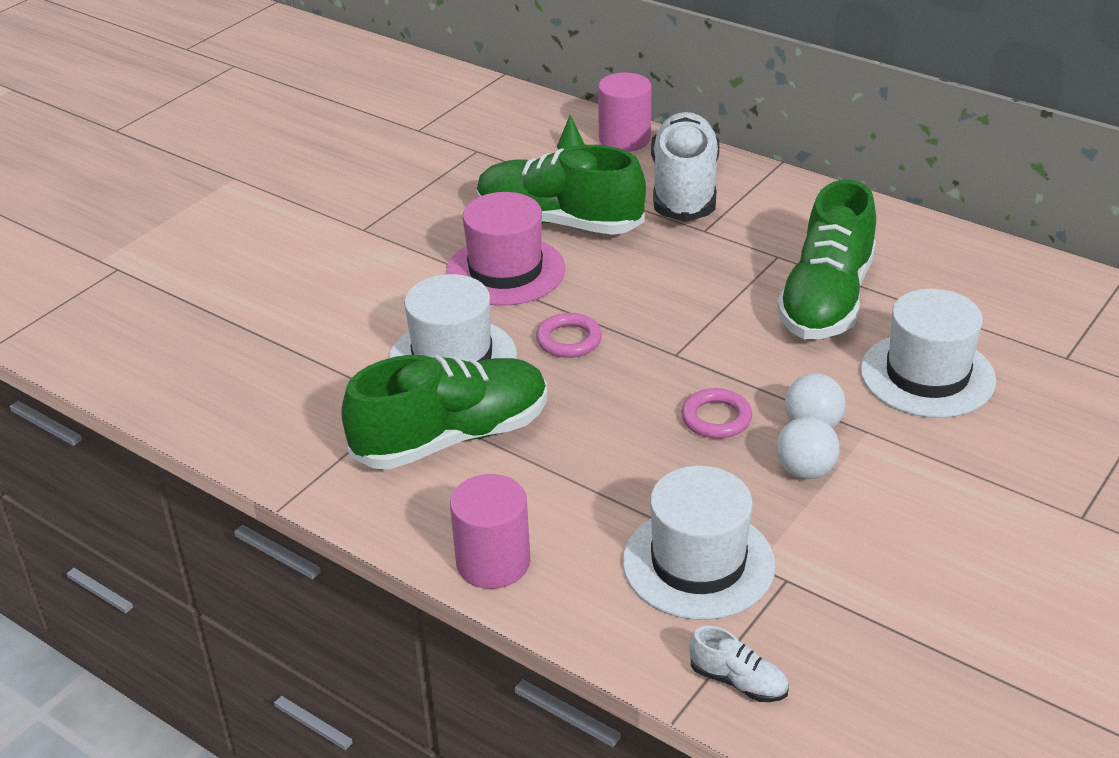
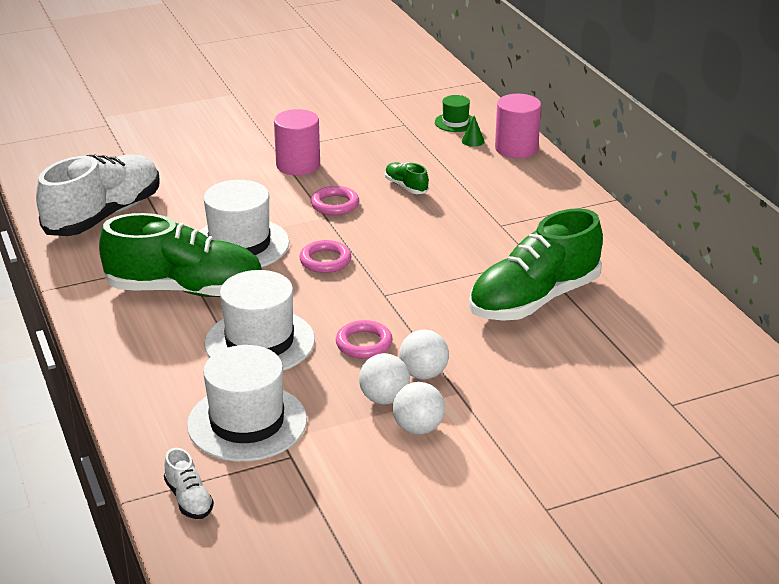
camera: 30 degrees right, 5 degrees down
(493, 562) = (126, 369): pink cylinder -> pink cylinder (298, 165)
(505, 271) = (335, 204): pink hat -> pink ring
(529, 130) = (455, 122): none -> green hat
(559, 222) = (406, 186): green shoe -> green shoe, size x0.42
(684, 189) = (519, 194): white shoe -> white shoe (104, 215)
(874, 488) = (418, 428): none -> white ball
(927, 375) = (547, 375): white hat -> white hat (259, 342)

